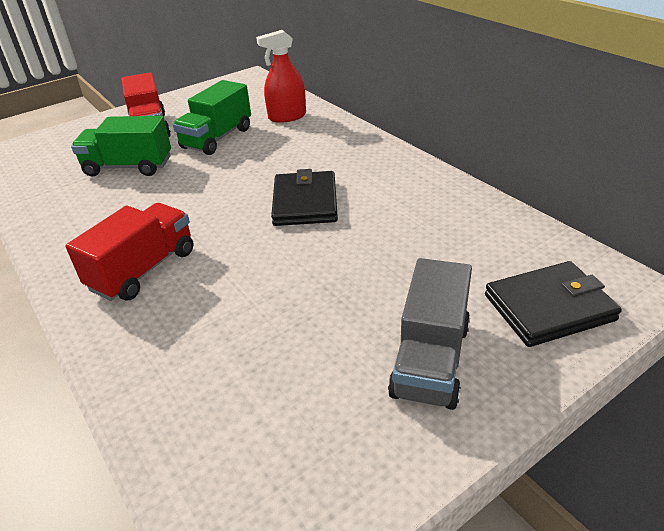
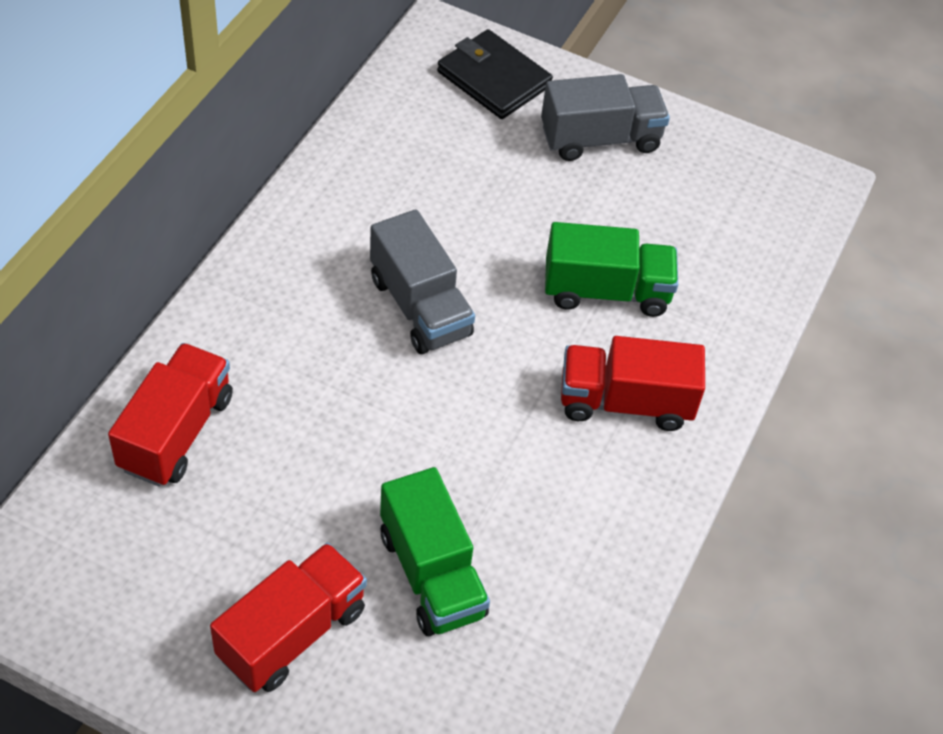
camera: 125 degrees left, 15 degrees up
(217, 138) = (291, 499): green truck -> green truck (606, 291)
(287, 117) = (176, 432): red spray bottle -> red truck
(305, 202) = (420, 307): black wallet -> grey truck

